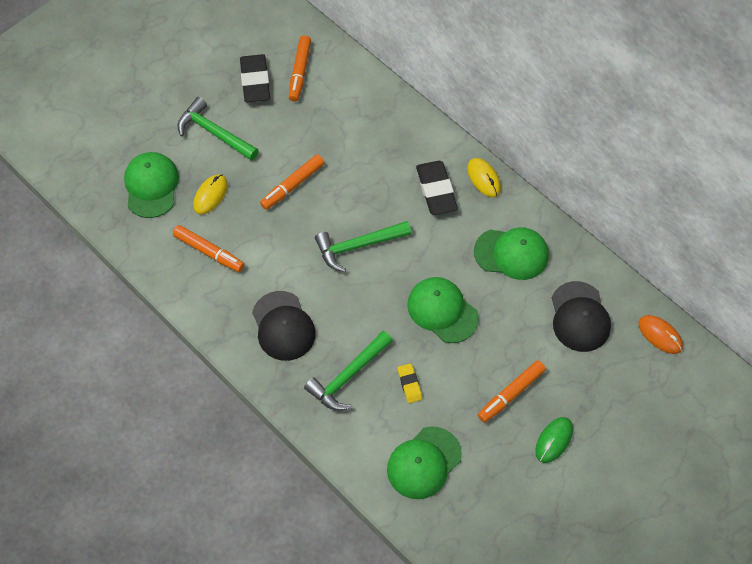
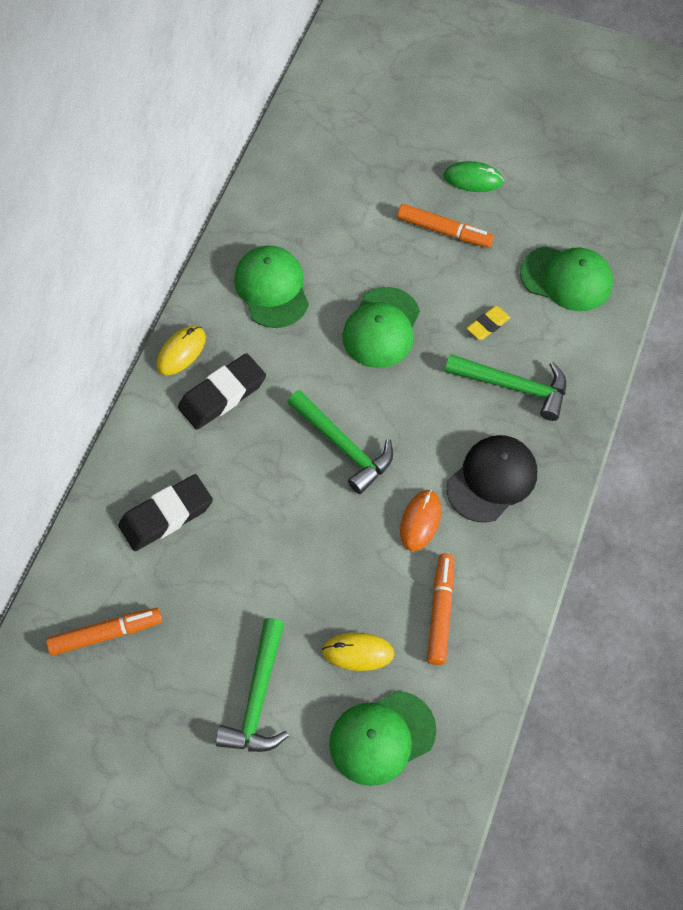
camera: 115 degrees left, 0 degrees up
(255, 81) = (146, 686): black eraser -> black eraser (166, 515)
(292, 185) = (293, 559): orange marker -> none
(579, 317) = (318, 202): black cap -> none
(660, 335) = (302, 129): orange mouse -> orange mouse (420, 521)

